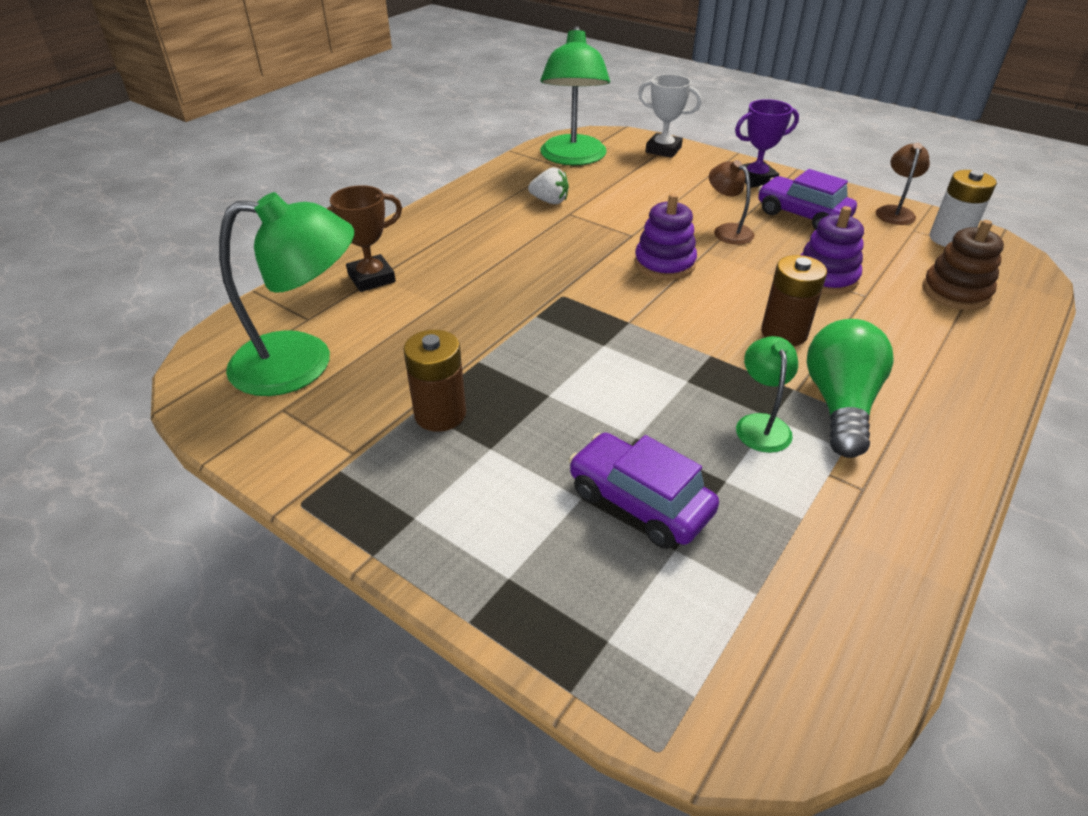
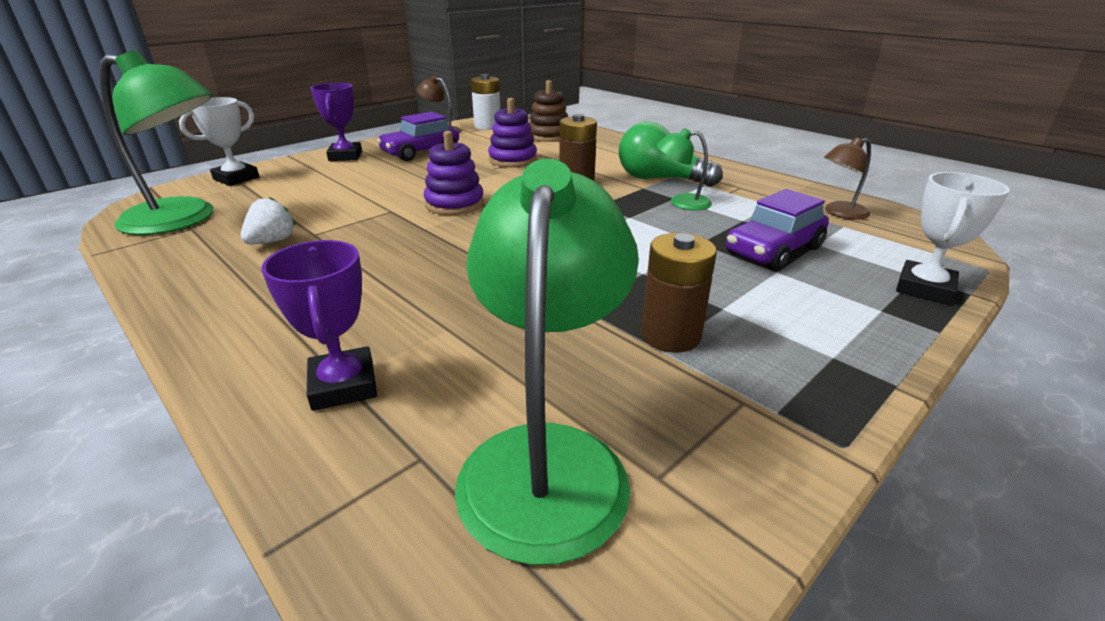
camera: 80 degrees left, 10 degrees down
(371, 278) = (343, 385): brown trophy -> purple trophy
(574, 640) = (924, 288): none -> white trophy
(727, 231) = (420, 176): brown lamp -> brown lamp (839, 213)

